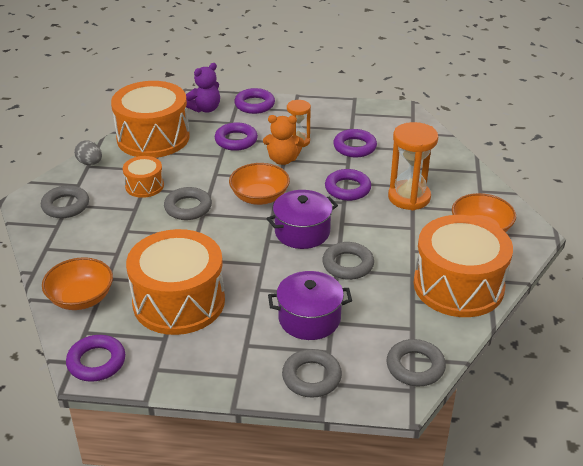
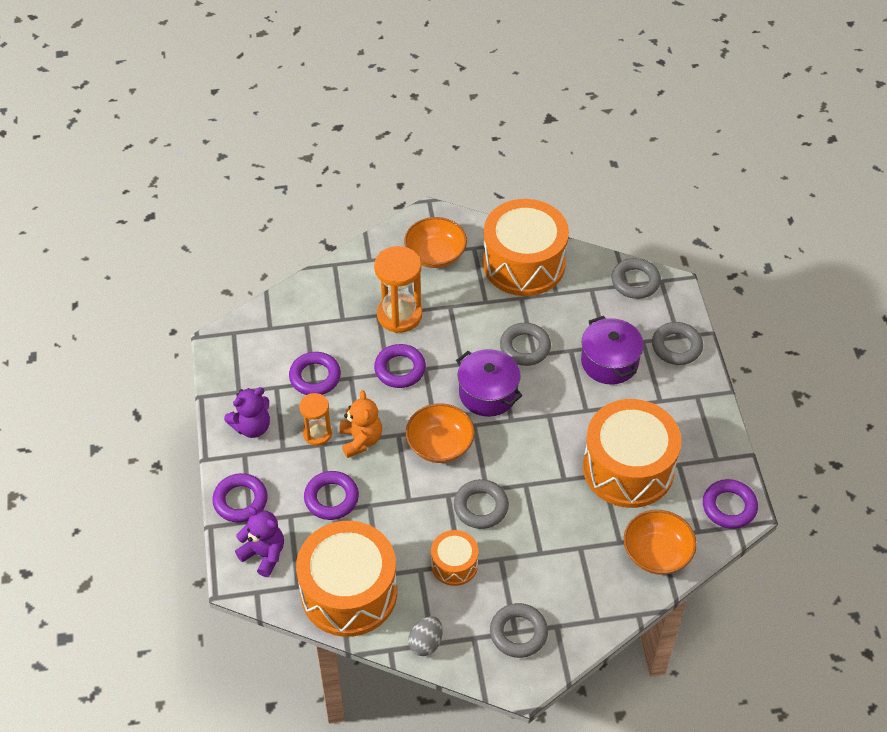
camera: 105 degrees left, 15 degrees up
(317, 115) = (252, 427): none -> purple teddy bear

